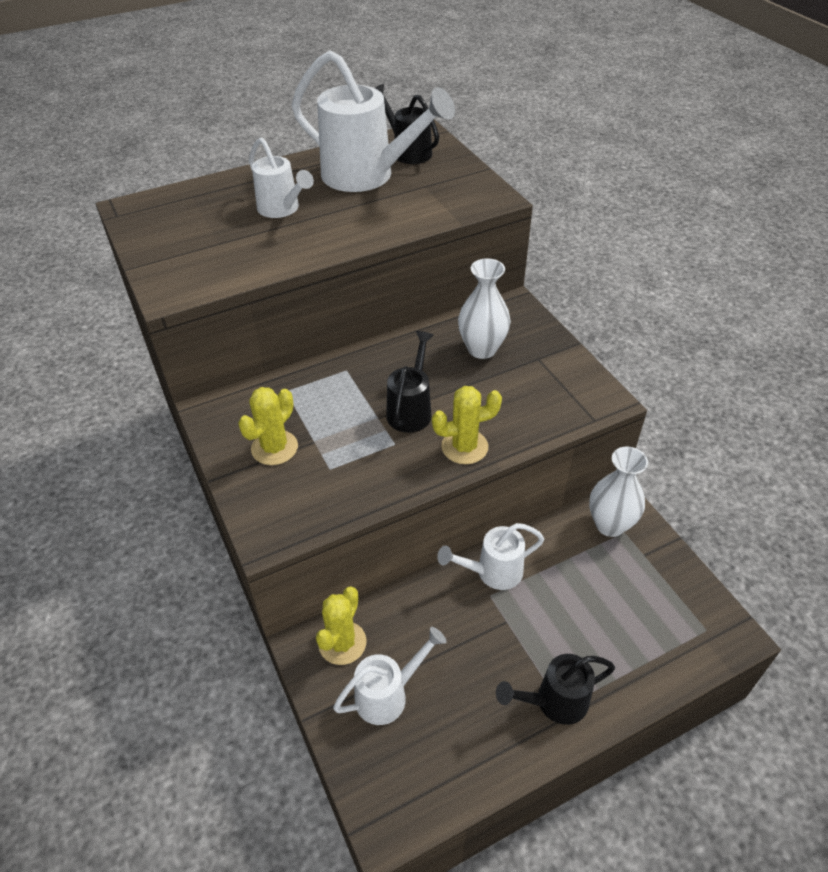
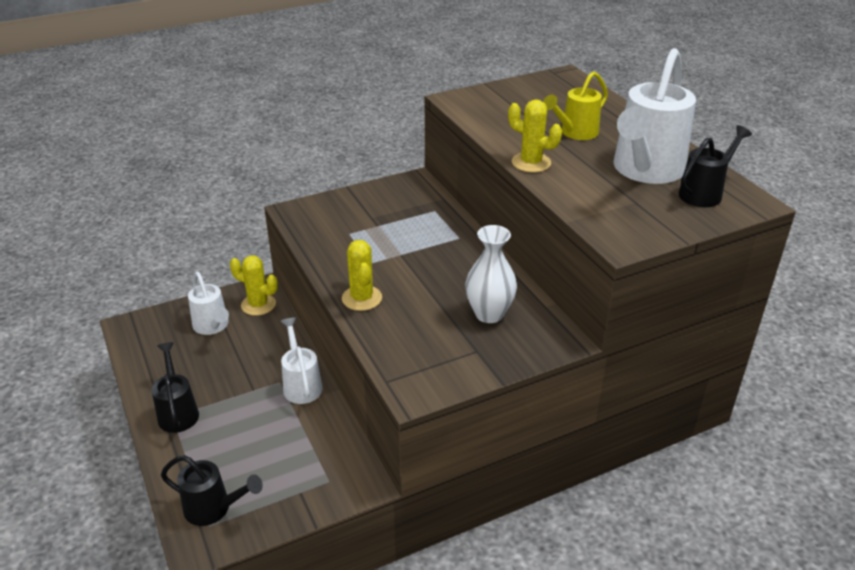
camera: 90 degrees right, 10 degrees down
(274, 448) = (373, 209): yellow cactus -> yellow cactus (531, 163)
(282, 209) = (575, 133): white watering can -> yellow watering can
(411, 410) = (408, 271): black watering can -> black watering can (213, 508)
(610, 524) = (339, 471): white vase -> none

